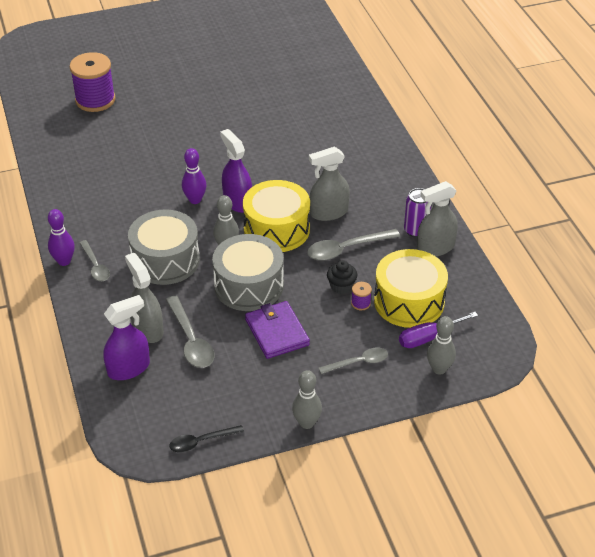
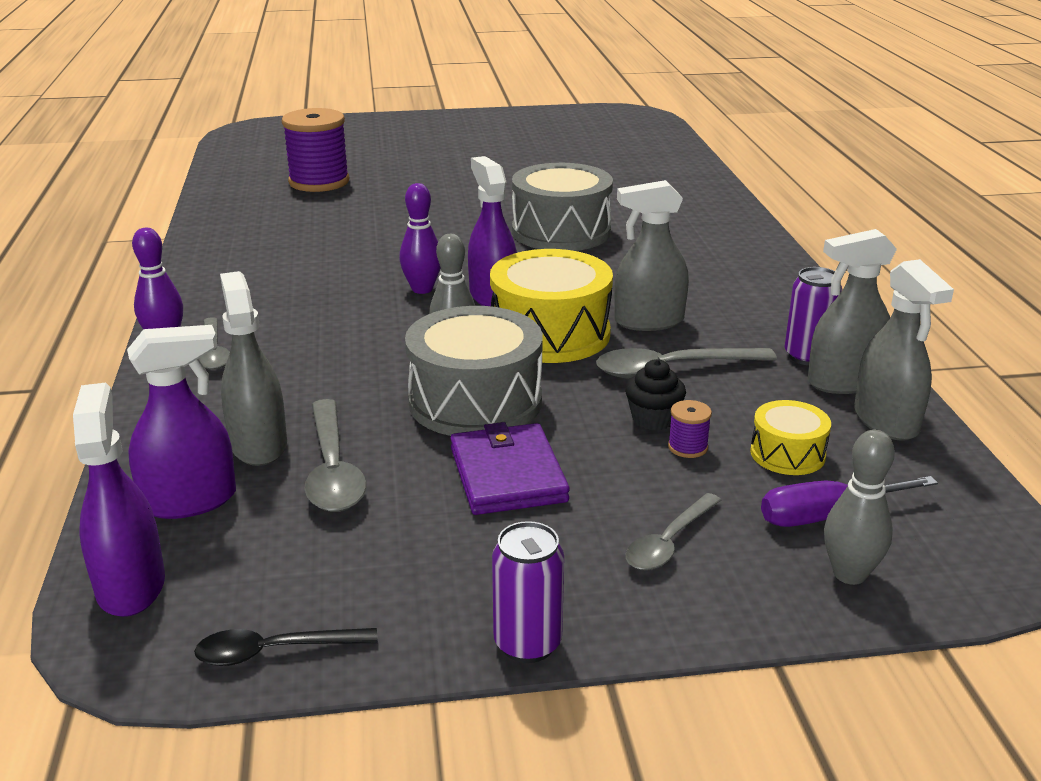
camera: 10 degrees right, 15 degrees down
(123, 418) = (131, 586): none -> purple spray bottle
(165, 260) = (338, 355): grey drum -> grey drum (561, 232)
(306, 423) = (527, 643): grey bowling pin -> purple can
(358, 362) = (668, 542): grey spoon -> grey spoon turned 135 degrees clockwise
(409, 301) = (787, 454): yellow drum -> yellow drum, size x0.51
(456, 273) = (886, 421): none -> grey spray bottle

